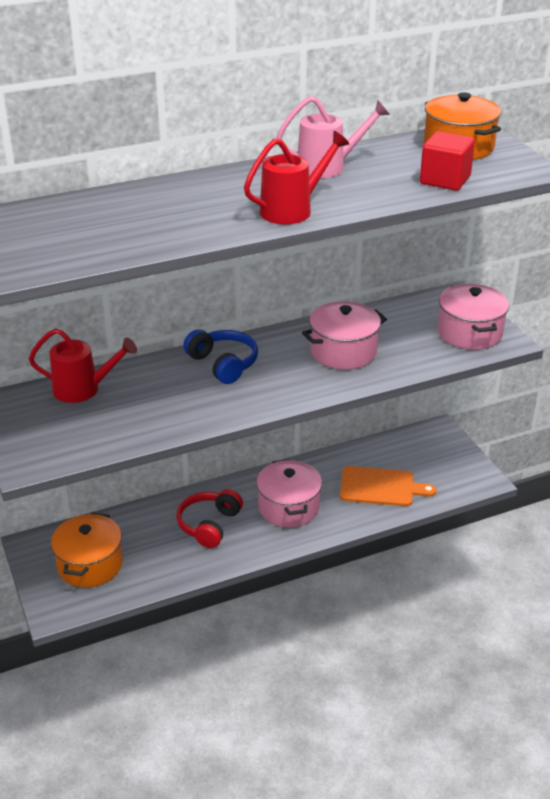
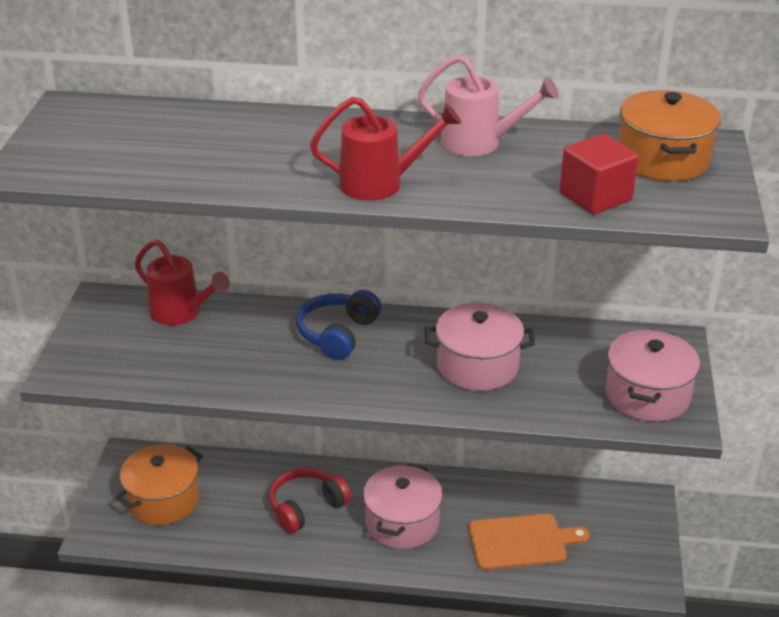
camera: 30 degrees right, 0 degrees up
(223, 364) = (338, 334): blue headphones -> blue headphones turned 150 degrees counterclockwise
(380, 487) = (521, 542): orange cutting board -> orange cutting board turned 45 degrees counterclockwise

